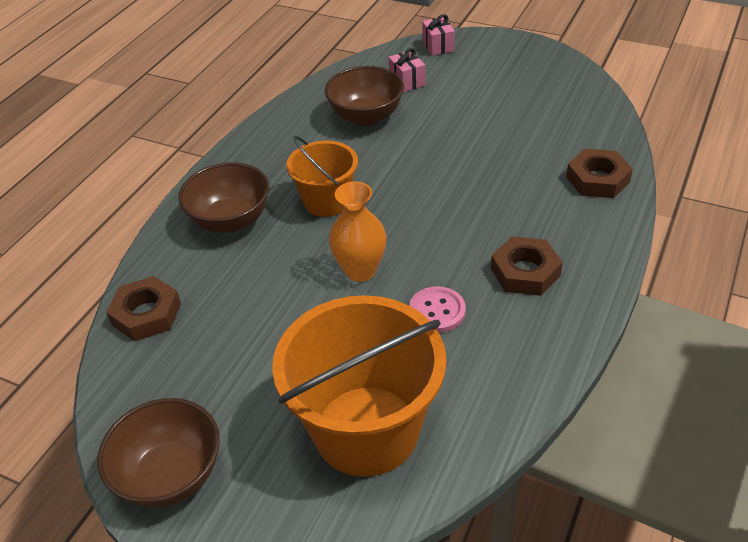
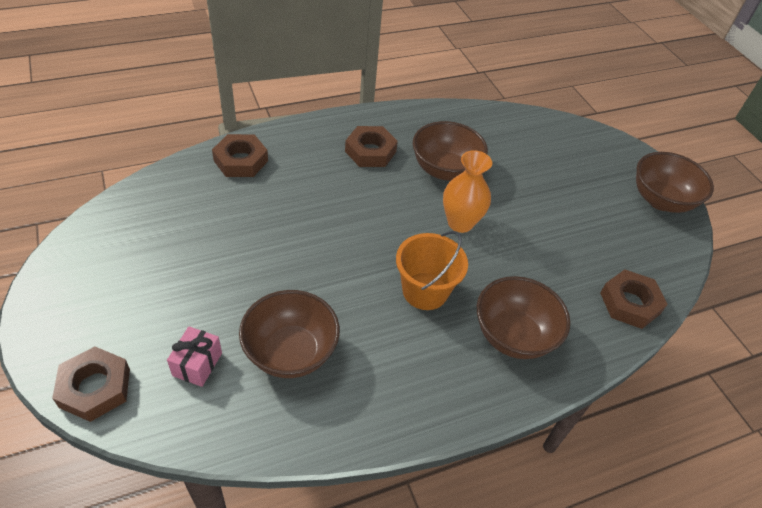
camera: 145 degrees left, 5 degrees up
(366, 430) = (543, 151): orange bucket -> none
(437, 311) = (445, 170): pink button -> brown bowl
(438, 46) = (95, 388): pink gift -> brown nut

